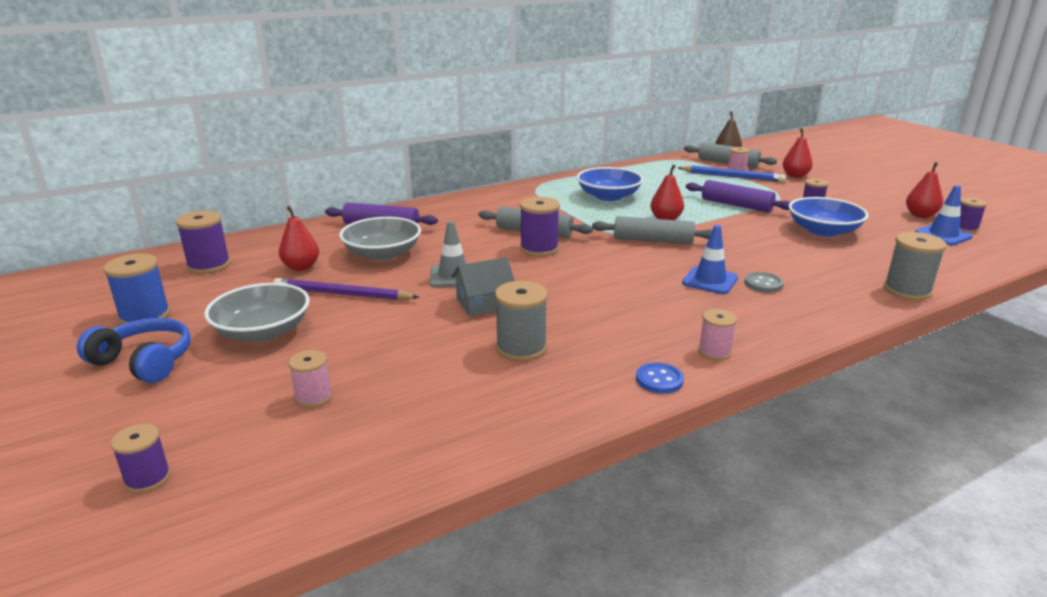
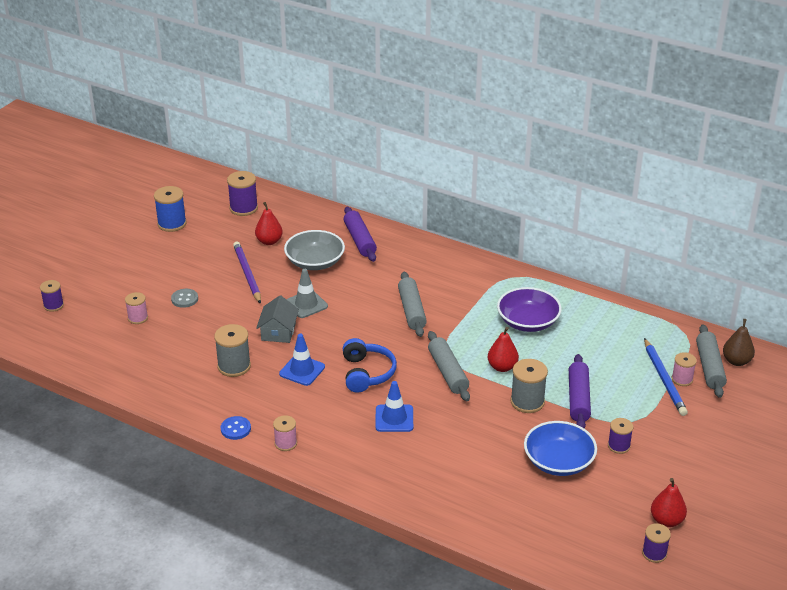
camera: 60 degrees right, 10 degrees up
(144, 361) = (132, 251): blue headphones -> blue headphones (367, 373)
(263, 331) = (185, 269): grey bowl -> none
(484, 303) = (278, 332): grey house -> grey house turned 60 degrees clockwise
(539, 249) = (382, 324): purple spool -> none
(608, 196) = (528, 322): blue bowl -> purple bowl
(763, 284) = (410, 446): grey button -> grey button (184, 299)
(795, 176) = (713, 420): red pear -> none
(907, 290) = (460, 523): grey spool -> grey spool (527, 402)
(943, 235) = (619, 538): blue traffic cone -> blue traffic cone (302, 370)

